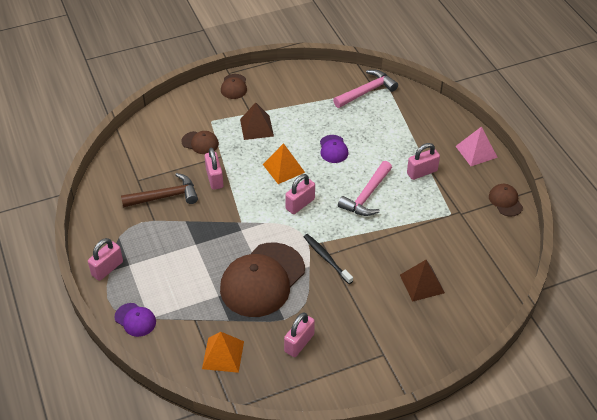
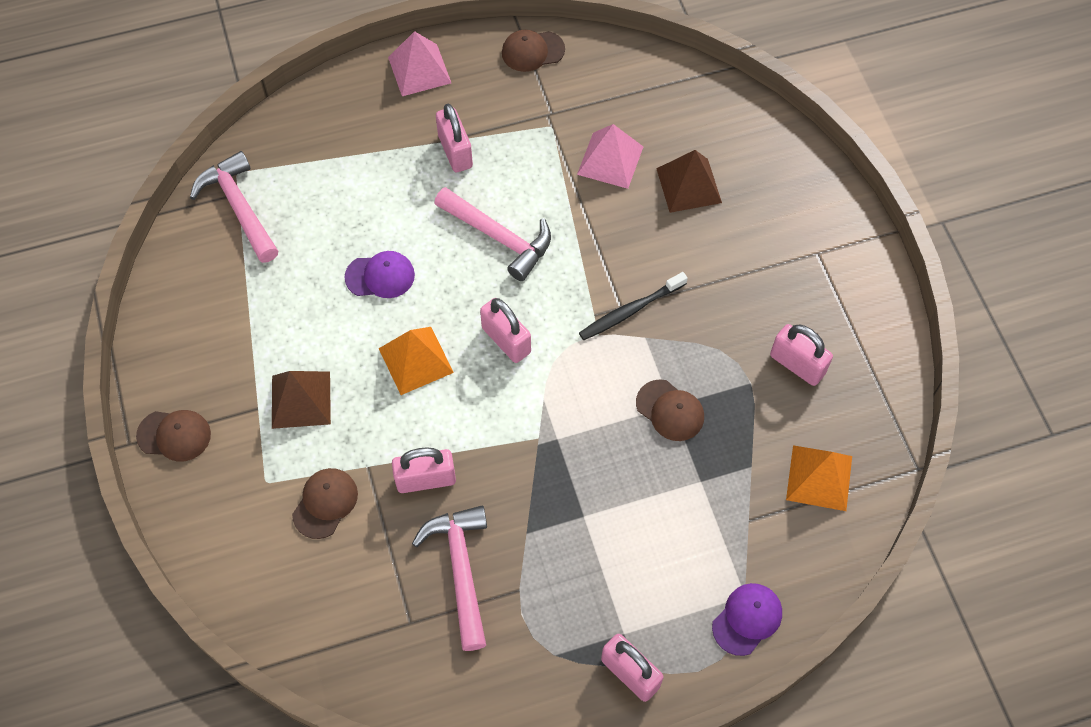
camera: 85 degrees left, 15 degrees up
(165, 196) = (461, 570): brown hammer -> pink hammer
(262, 280) = (670, 410): brown cap -> brown cap, size x0.45
(432, 243) = (610, 160): none -> pink pyramid

